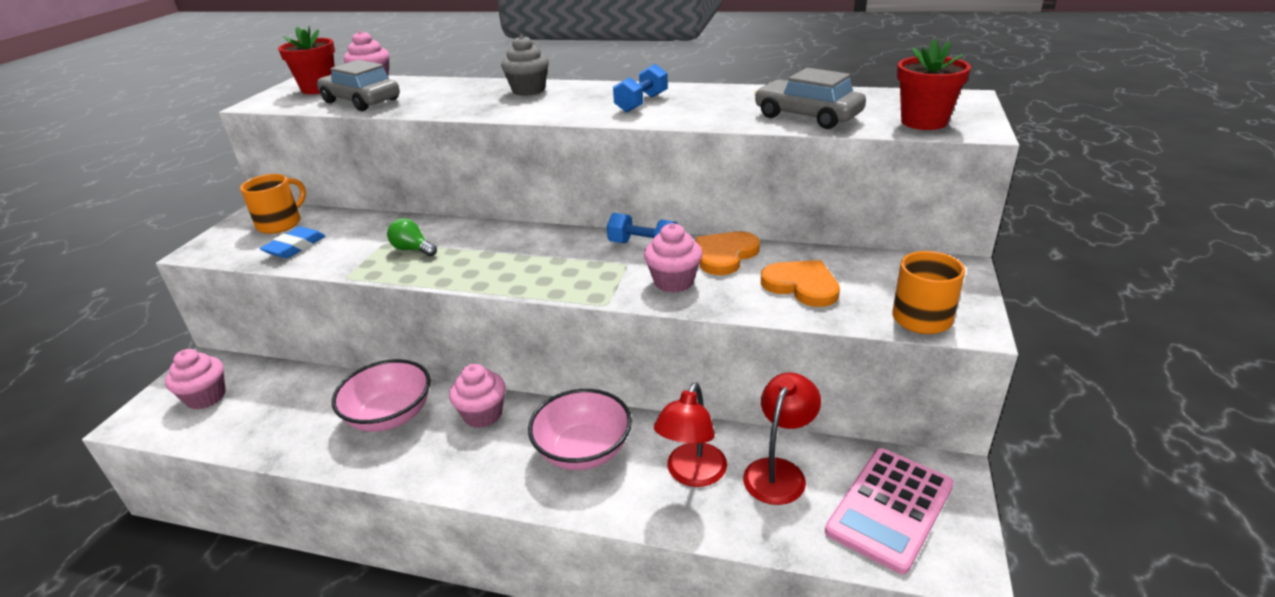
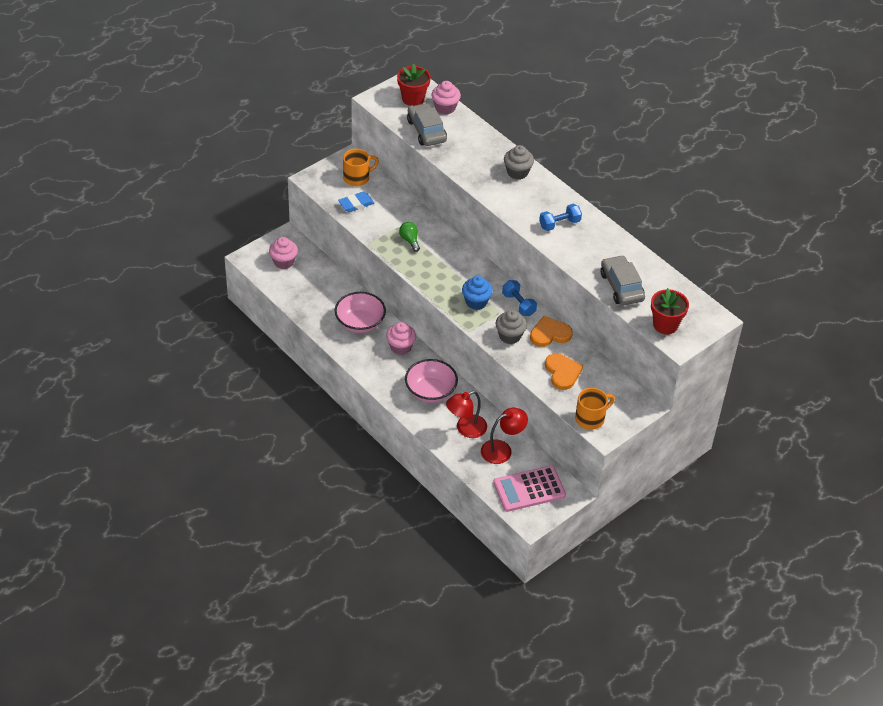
camera: 30 degrees right, 15 degrees up
(580, 268) = (476, 302): none -> blue cupcake
(674, 282) = (510, 336): pink cupcake -> grey cupcake

